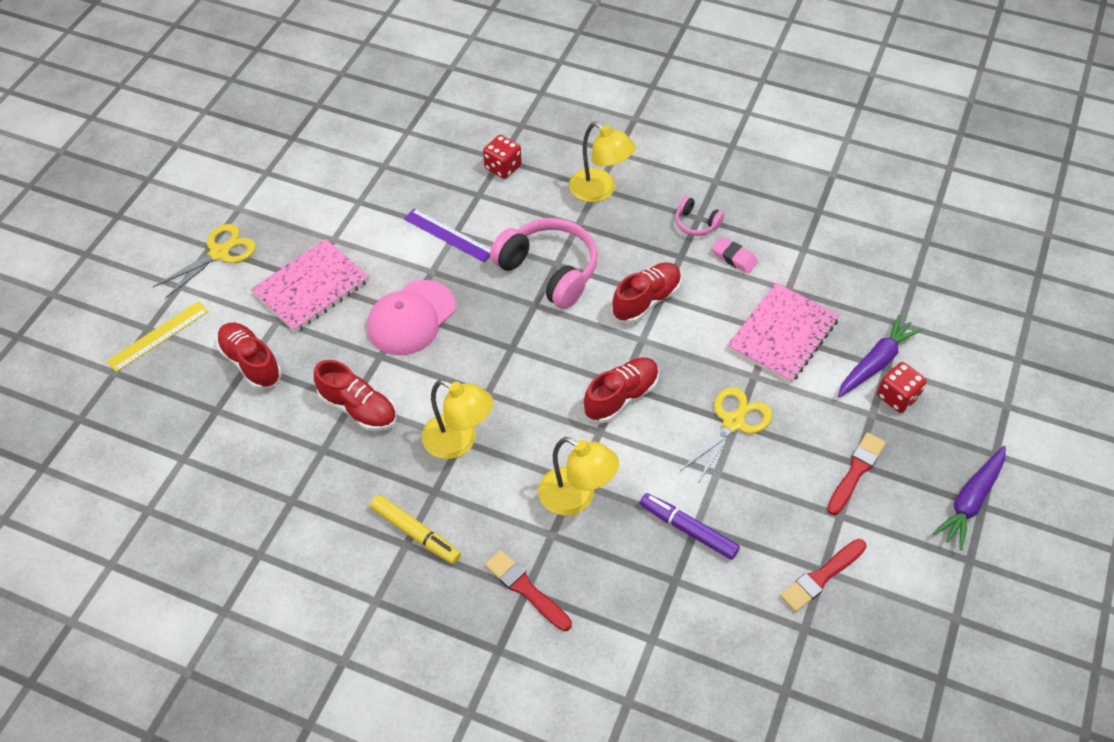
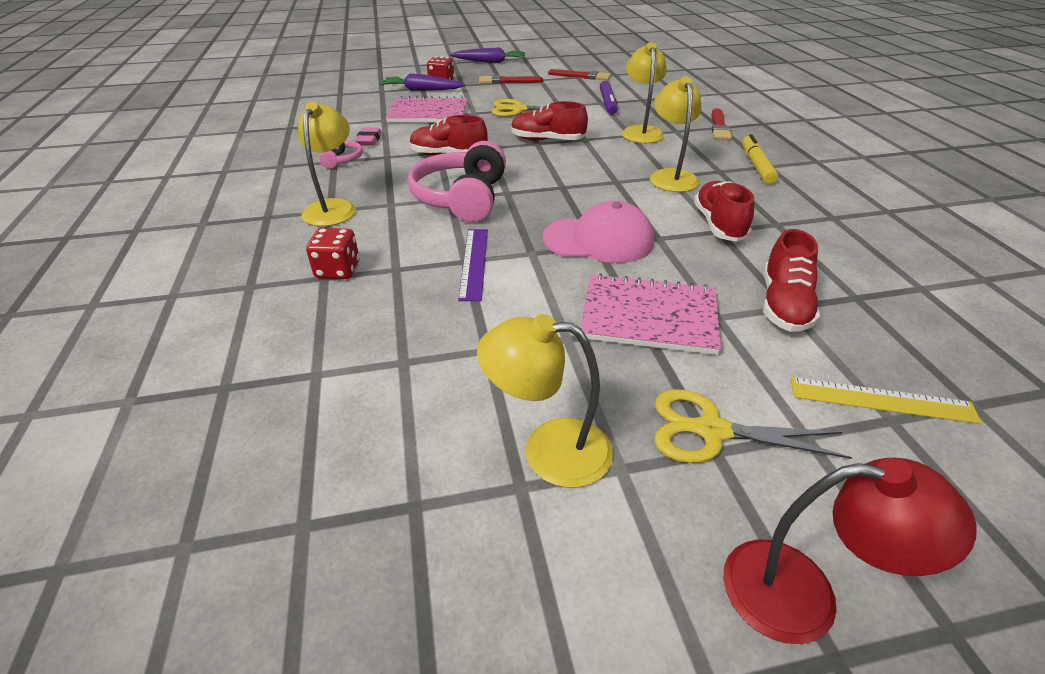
camera: 125 degrees left, 15 degrees down
(139, 224) = (803, 594): none -> red lamp
(273, 190) = (548, 450): none -> yellow lamp

